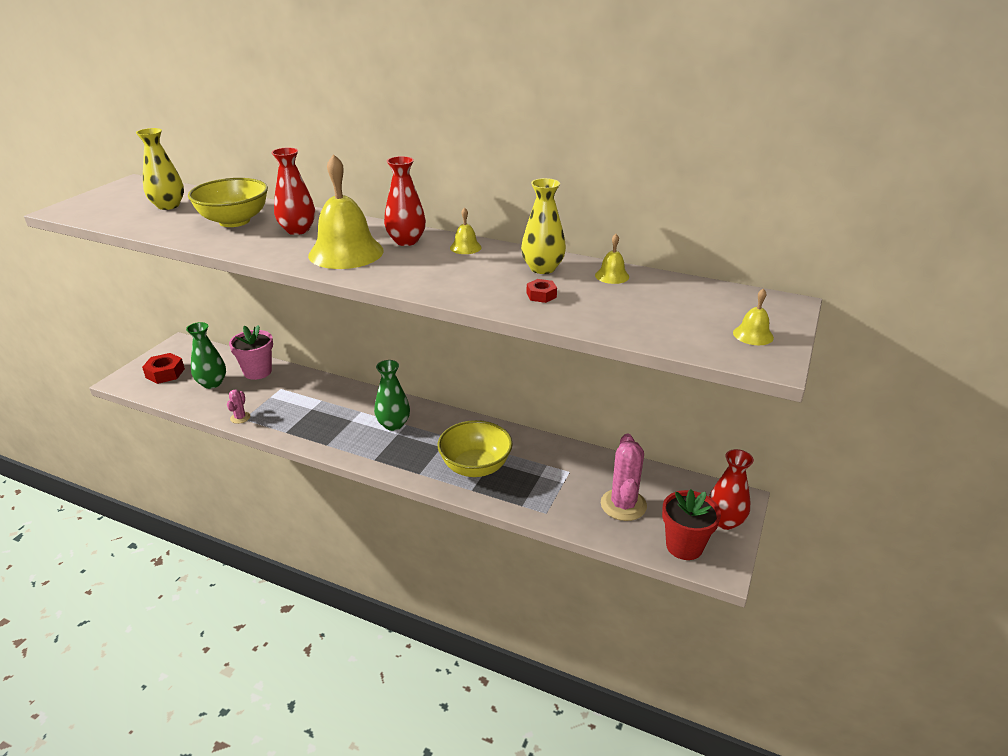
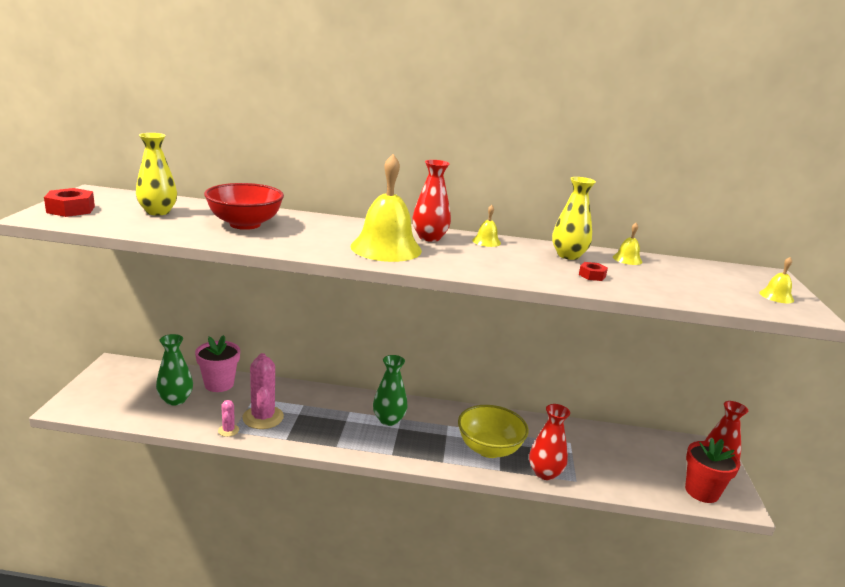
camera: 20 degrees left, 10 degrees down
(165, 373) = (115, 394): red nut -> red nut (71, 209)
(234, 221) = (245, 224): yellow bowl -> red bowl
(297, 230) = (318, 231): red vase -> red vase (545, 473)
(623, 505) = (632, 465): pink cactus -> pink cactus (263, 417)

